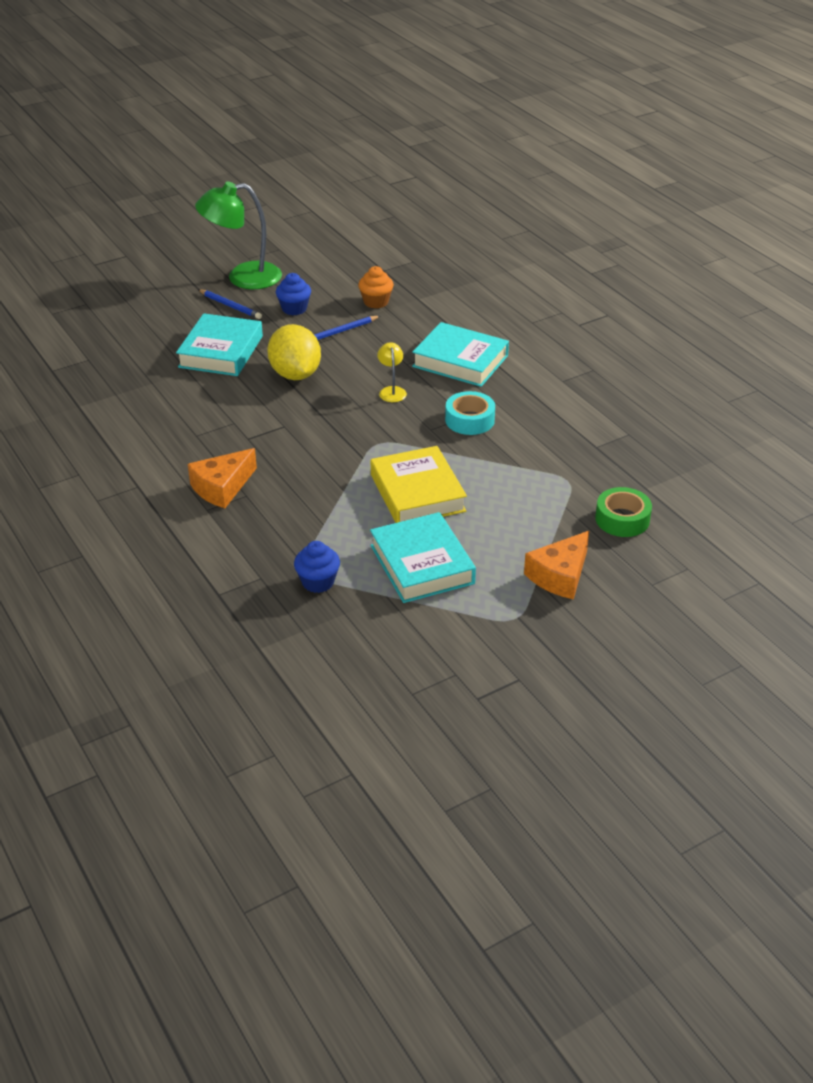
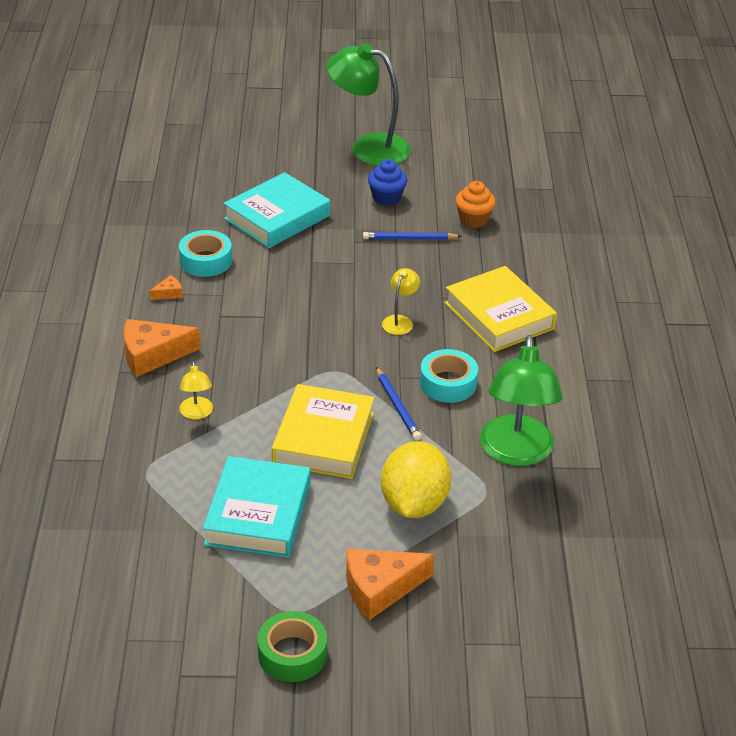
camera: 30 degrees right, 0 degrees up
(188, 438) = (168, 293): none -> orange cheese
(194, 403) = (206, 261): none -> turquoise tape
(230, 306) = (329, 173): blue pencil -> blue pencil (397, 406)
(295, 374) = (324, 267): yellow lemon -> yellow lemon (414, 504)
(302, 514) = (197, 413): none -> yellow lamp
(318, 582) = (148, 487): blue cupcake -> none
(460, 361) = (499, 316): turquoise book -> yellow book
(563, 447) = (516, 453): none -> green lamp
(622, 519) = (502, 558): green tape -> green tape (292, 654)

